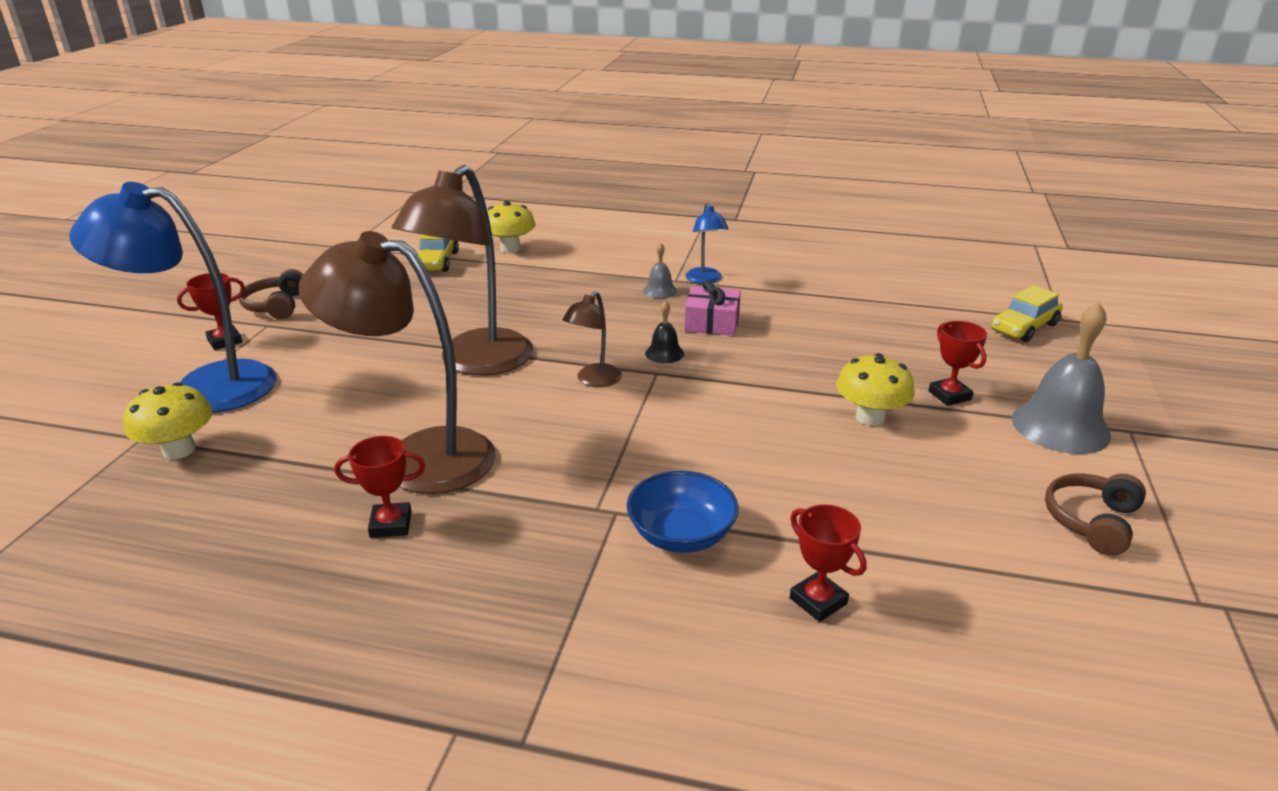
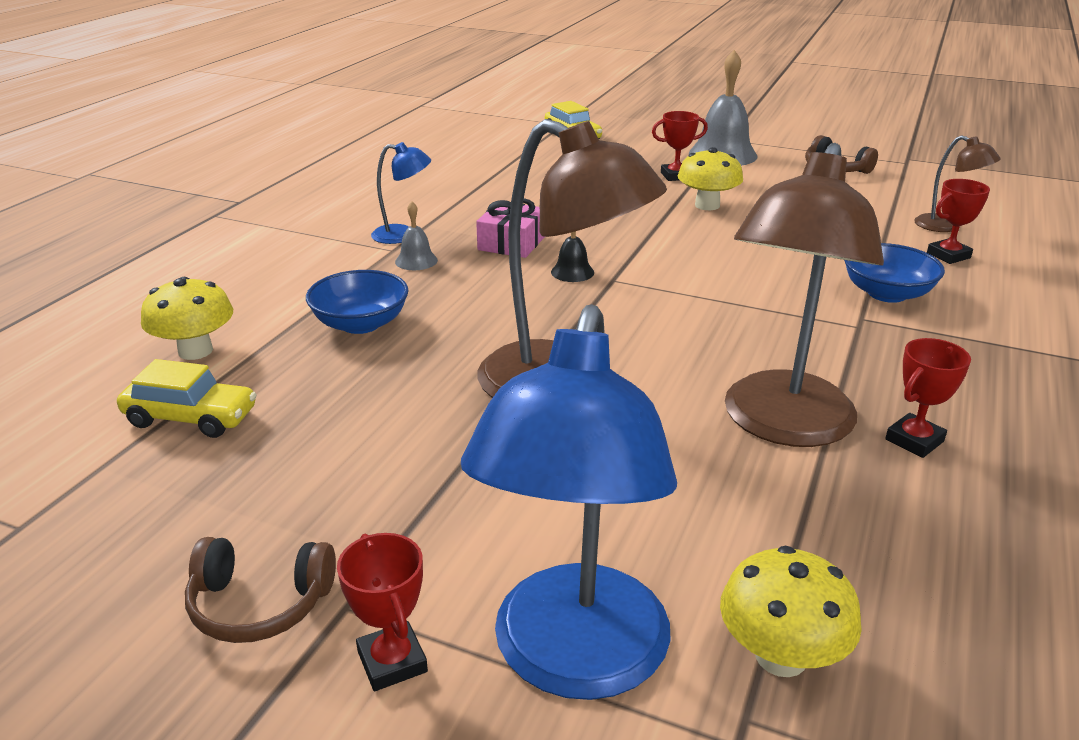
camera: 80 degrees left, 0 degrees up
(391, 524) = (914, 440): red trophy -> red trophy turned 45 degrees clockwise
(553, 286) = (361, 324): none -> blue bowl
(594, 381) = (623, 313): brown lamp -> brown lamp (946, 226)

